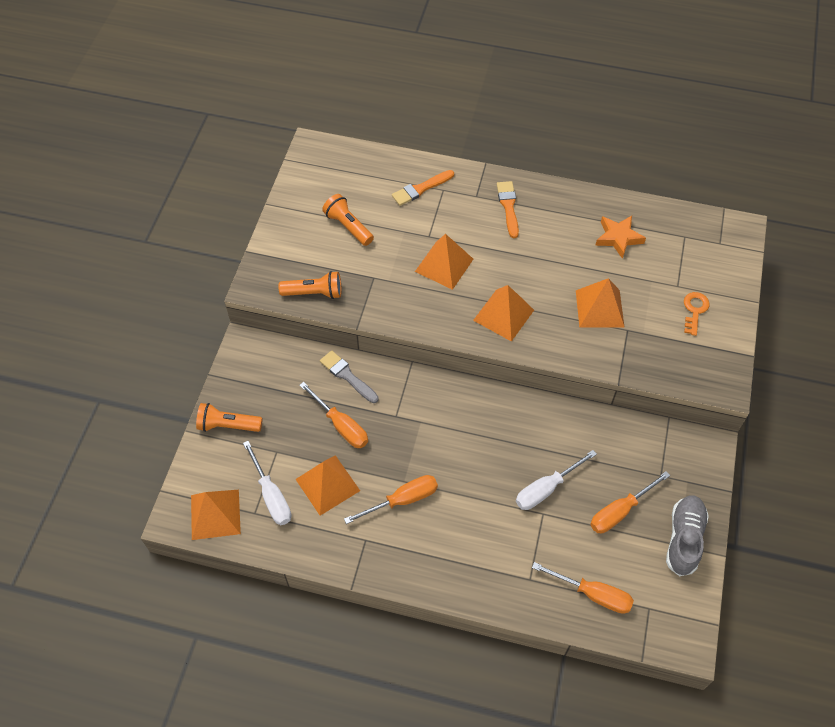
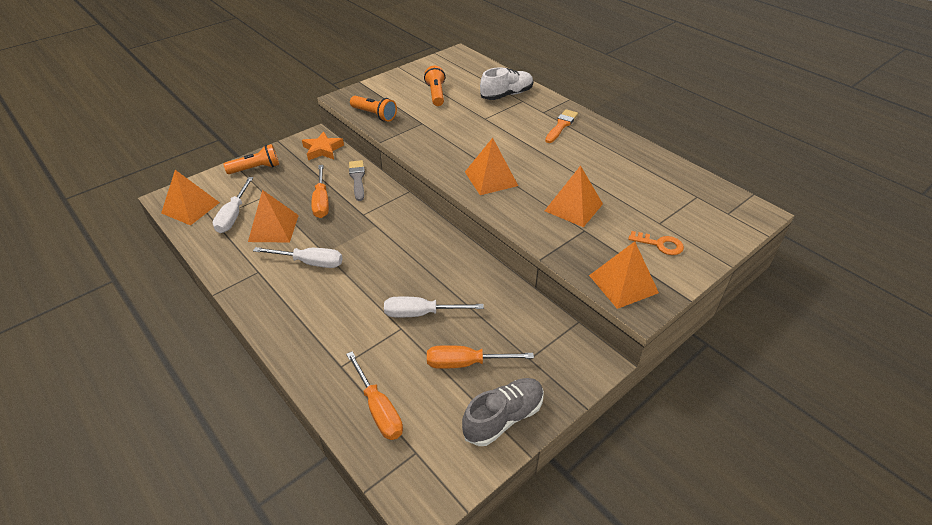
camera: 35 degrees right, 15 degrees down
(228, 425) = (256, 168): orange flashlight -> orange flashlight turned 120 degrees clockwise
(402, 500) = (310, 262): orange screwdriver -> white screwdriver
(420, 189) = (506, 95): orange brush -> white shoe
(444, 265) = (478, 136): orange pyramid -> orange pyramid (623, 284)
(618, 238) = (634, 174): orange star -> orange star (322, 150)
(694, 310) = (660, 244): orange key -> orange key turned 60 degrees clockwise

